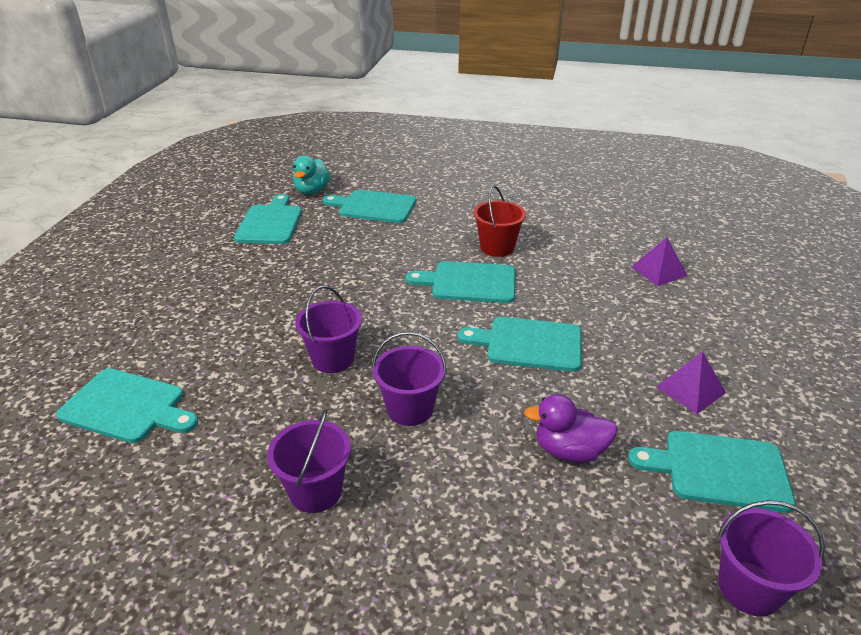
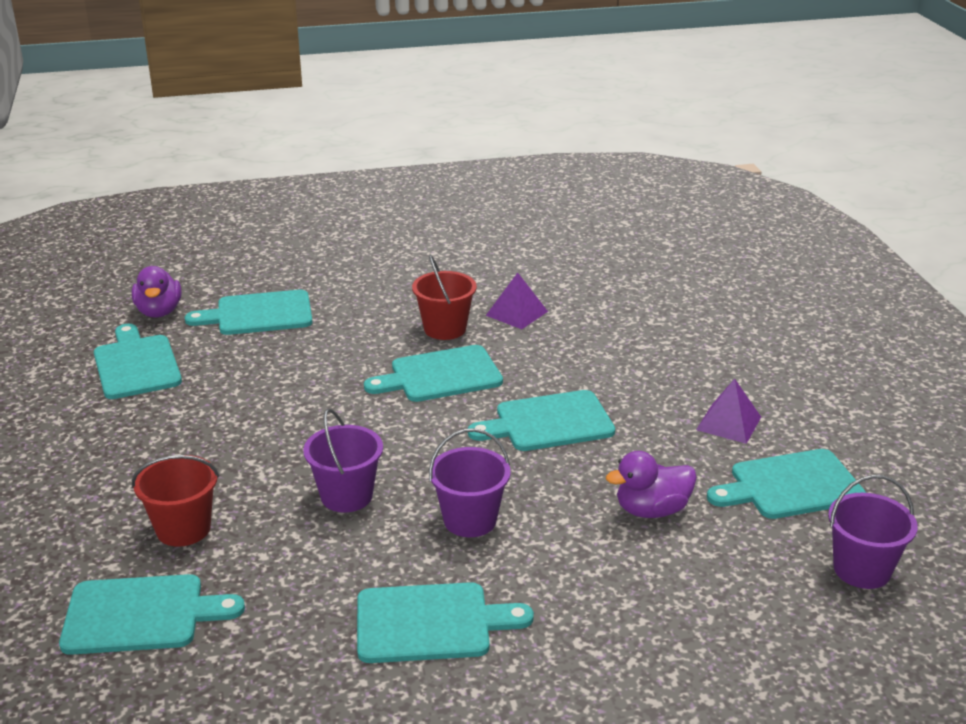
camera: 25 degrees left, 5 degrees down
(205, 349) = (183, 529): none -> red bucket
(312, 191) = (159, 312): turquoise duck -> purple duck
(315, 491) = (430, 623): purple bucket -> turquoise cutting board
(659, 271) = (634, 314): purple pyramid -> purple pyramid (517, 313)

